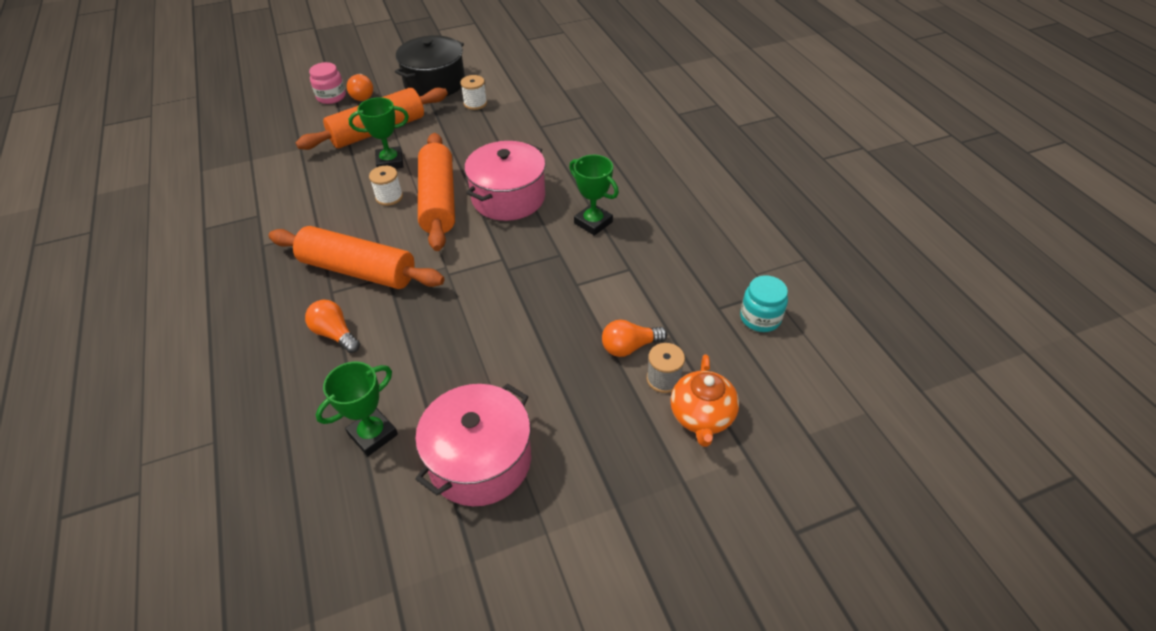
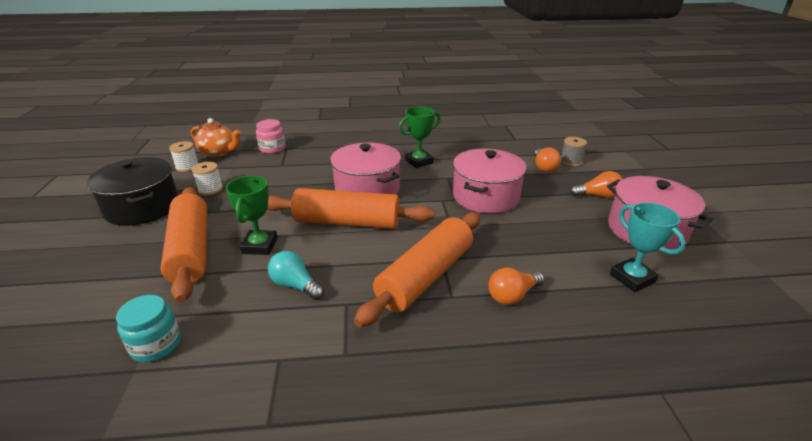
camera: 75 degrees left, 15 degrees down
(331, 97) = (67, 284): pink jar -> pink jar (272, 149)
(338, 198) = (295, 285): none -> turquoise light bulb
(362, 95) = (98, 257): orange light bulb -> orange light bulb (598, 196)
(373, 434) = (632, 278): green trophy -> turquoise trophy
(389, 197) = (320, 250): white spool -> white spool (187, 167)
(522, 294) = (485, 196): none -> pink pot
(701, 417) = (599, 156): orange teapot -> orange teapot (219, 152)
(760, 318) = (525, 131): turquoise jar -> turquoise jar (156, 345)

